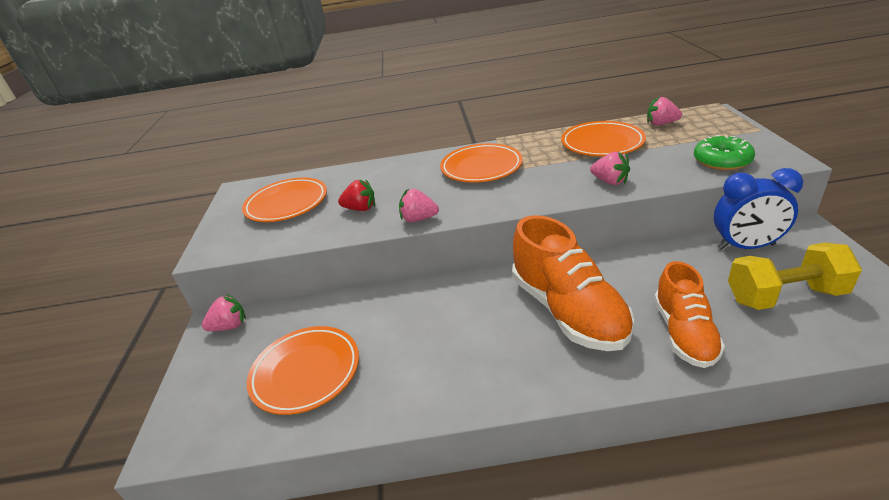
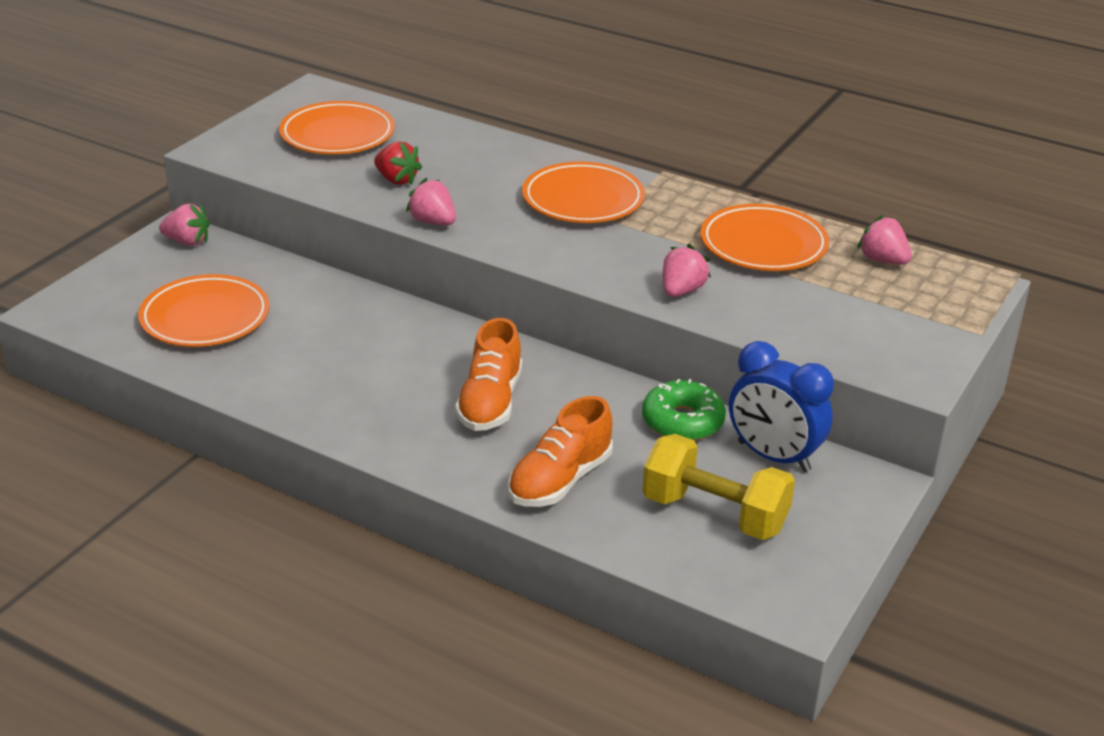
camera: 30 degrees right, 0 degrees up
(568, 310) = (490, 402): orange shoe -> orange shoe, size x0.64
(610, 181) = (681, 291): pink strawberry -> pink strawberry turned 135 degrees counterclockwise
(722, 161) = (846, 338): green donut -> green donut (682, 421)

